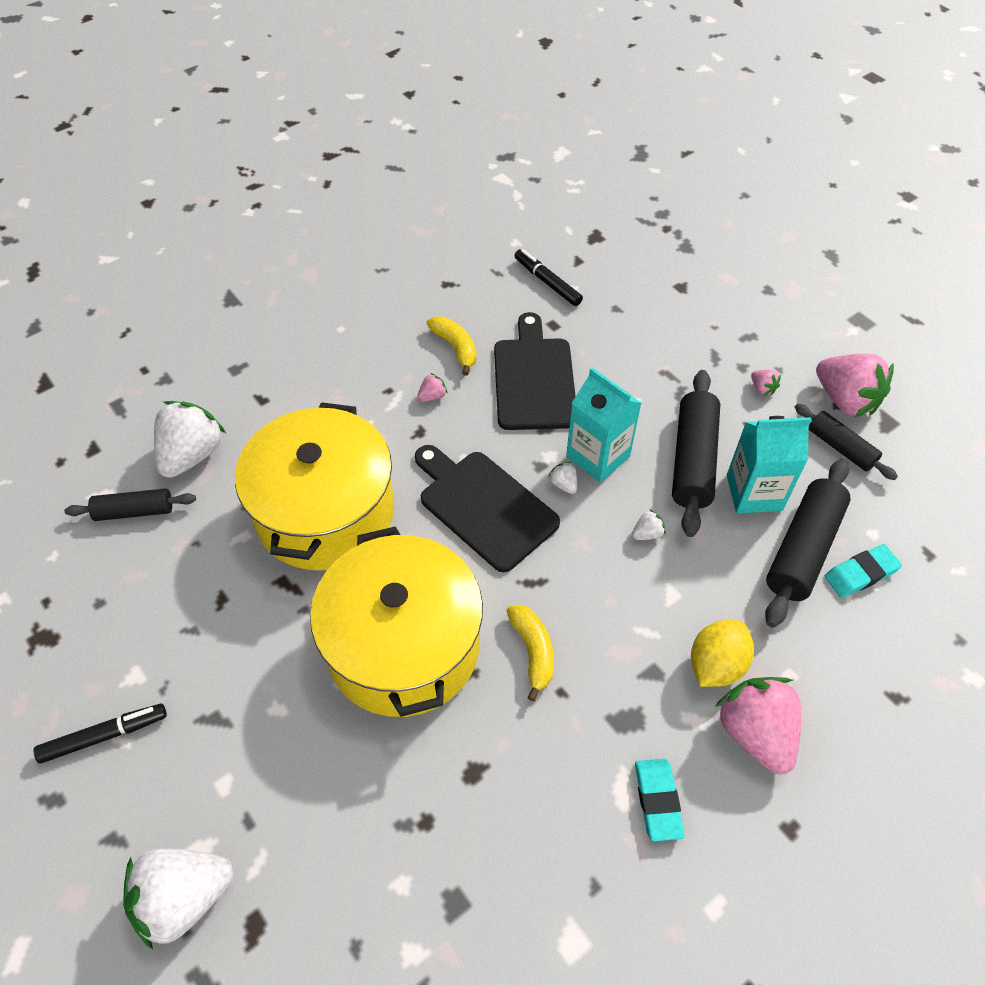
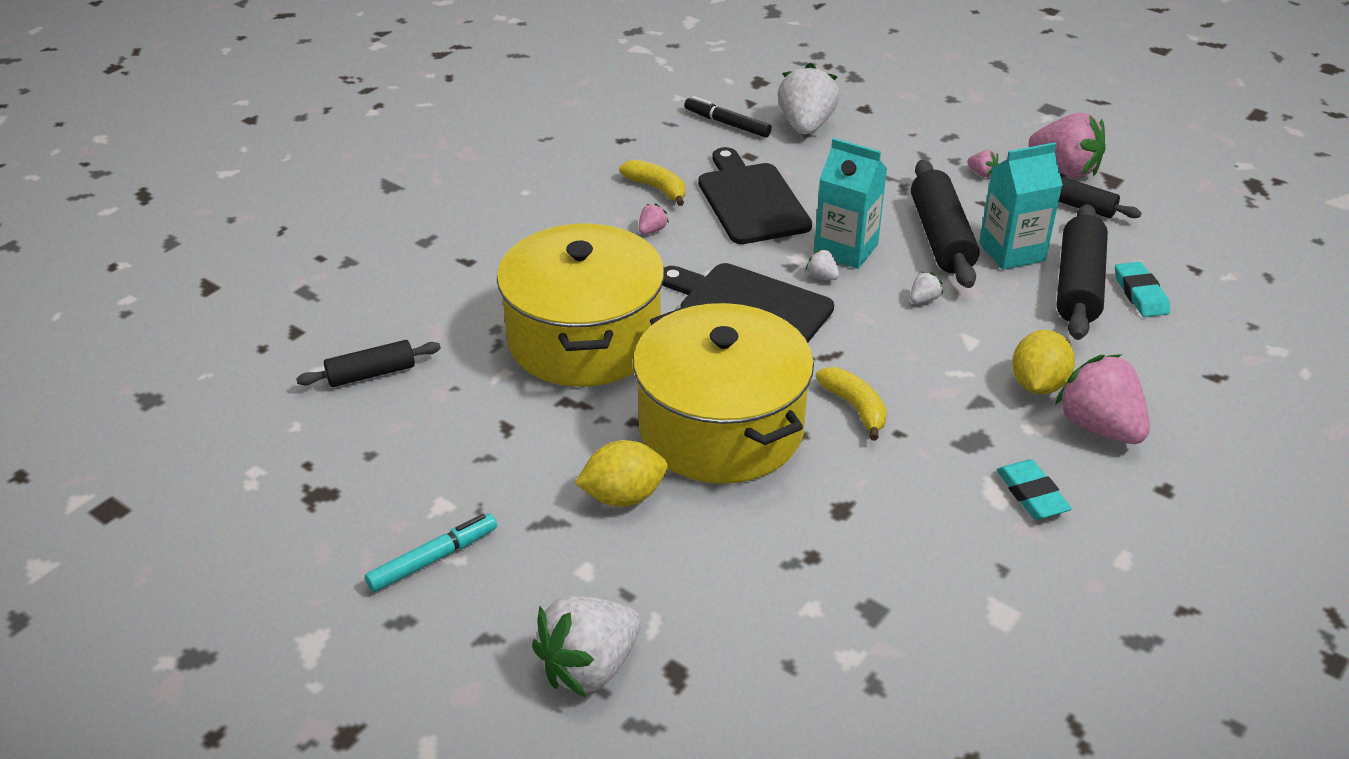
camera: 15 degrees left, 15 degrees down
(104, 735) = (433, 559): black marker -> turquoise marker
(192, 455) = (413, 318): white strawberry -> white strawberry (806, 125)
(288, 705) = (623, 496): none -> yellow lemon
(860, 573) = (1140, 294): turquoise eraser -> turquoise eraser turned 60 degrees counterclockwise

